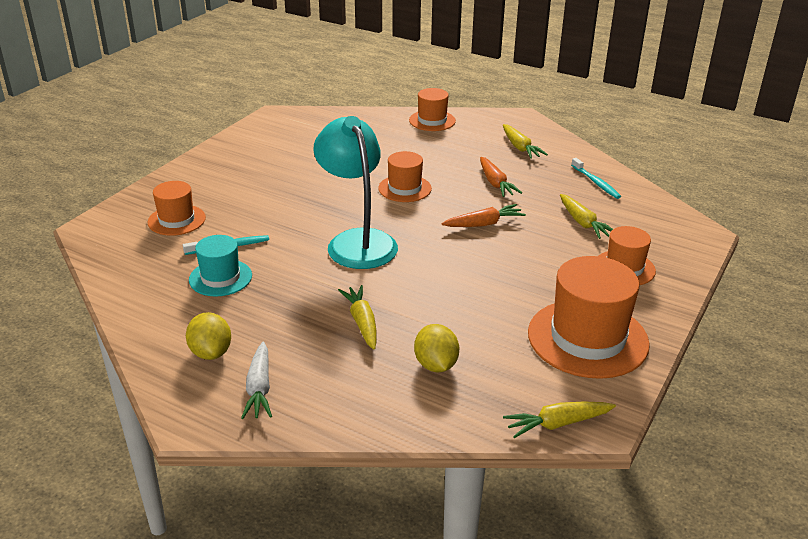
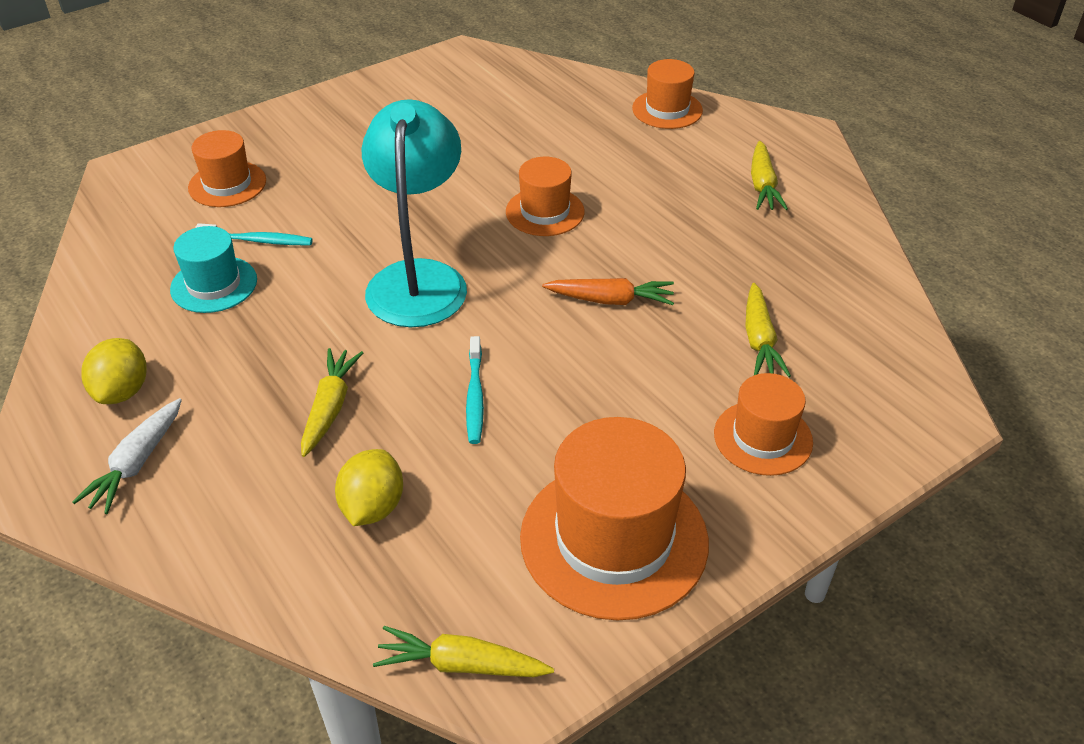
camera: 25 degrees right, 10 degrees up
(495, 183) = (679, 237): orange carrot -> none
(596, 183) = (834, 276): turquoise toothbrush -> turquoise toothbrush (475, 396)

